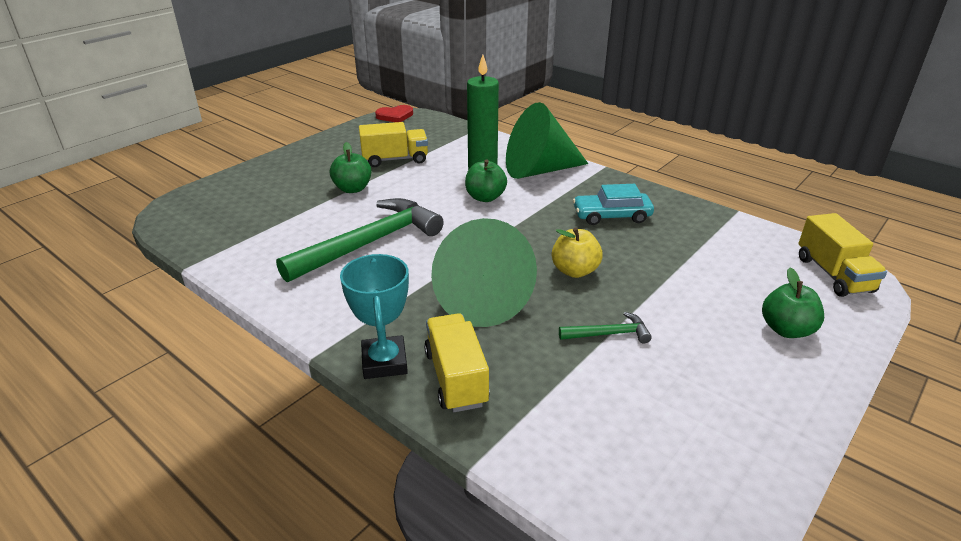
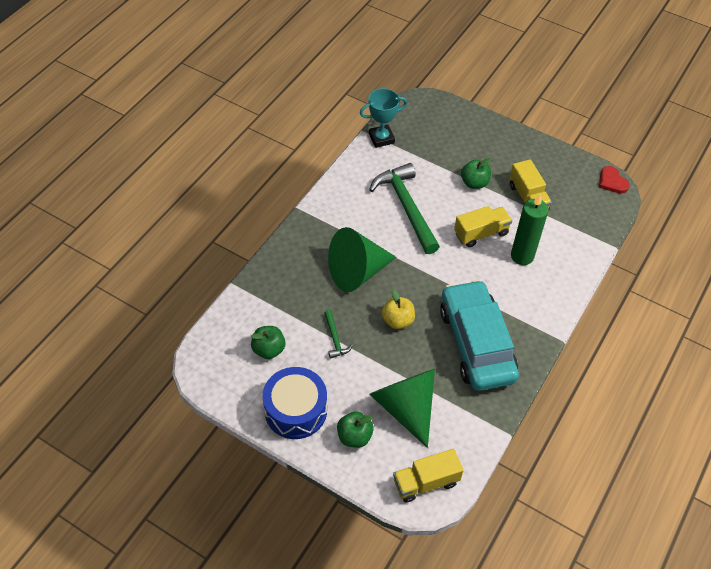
camera: 80 degrees right, 20 degrees up
(369, 243) = (406, 207): green hammer -> green hammer turned 150 degrees counterclockwise
(384, 362) = (296, 237): turquoise trophy -> turquoise trophy (381, 138)
(456, 378) = (288, 269): yellow truck -> yellow truck (481, 233)
(485, 197) = (483, 262): green apple -> green apple (269, 349)
(539, 170) = (539, 293): green cone -> green cone (405, 407)
(611, 216) = (476, 343): turquoise car -> turquoise car, size x2.00
(758, 391) = (296, 410): none -> blue drum

